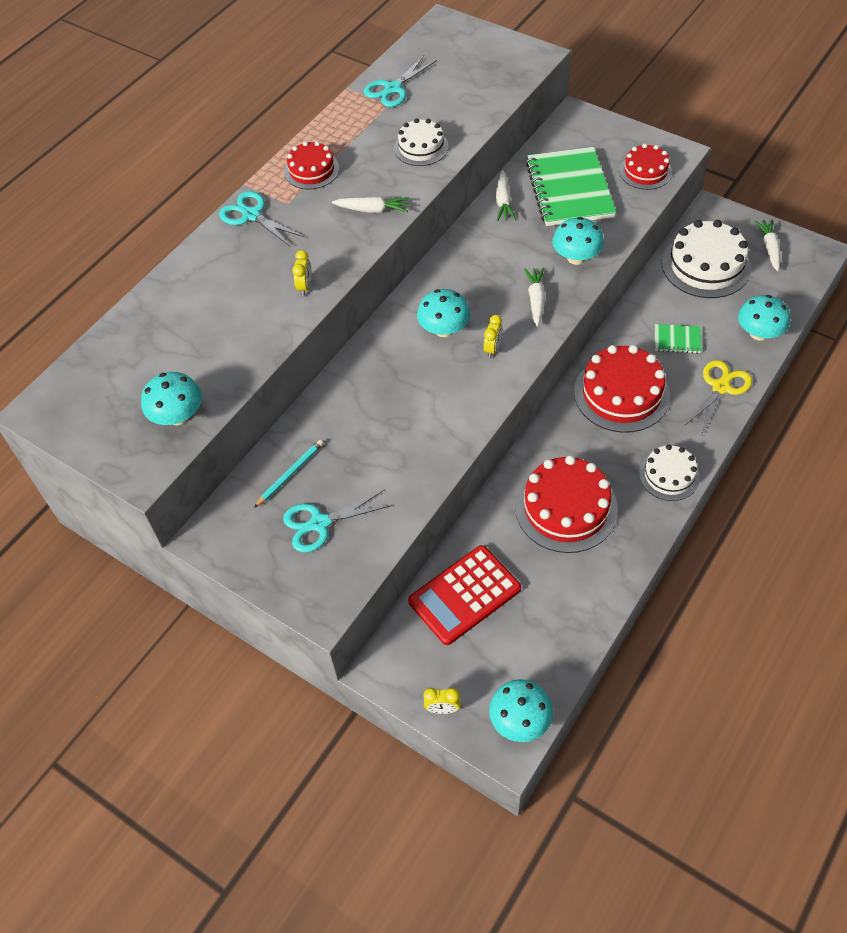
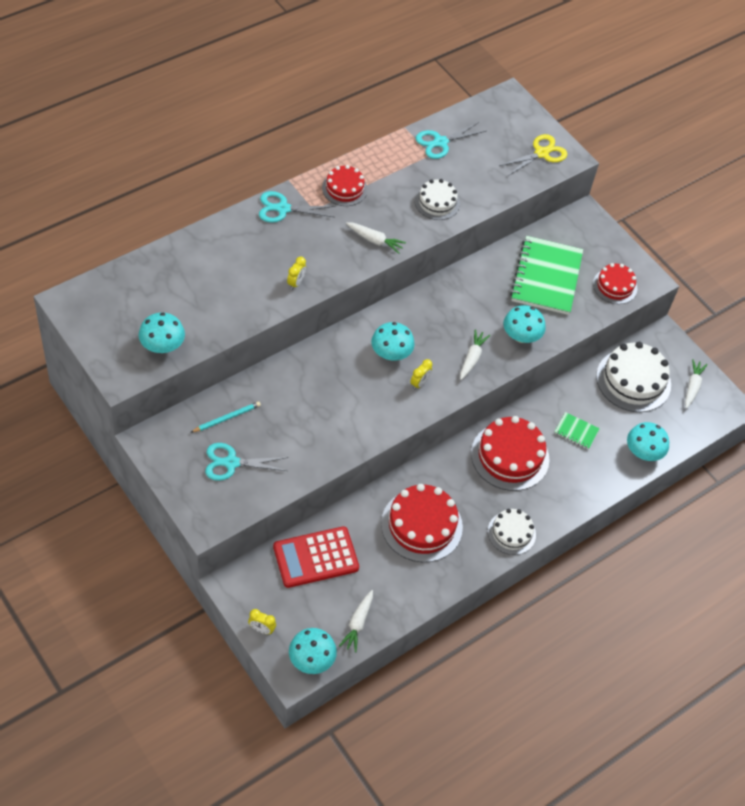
camera: 10 degrees right, 0 degrees up
(251, 215) = (282, 208): turquoise scissors -> turquoise scissors turned 60 degrees counterclockwise
(503, 202) = (489, 267): white carrot -> white carrot (358, 623)
(721, 387) = (589, 482): yellow scissors -> yellow scissors (541, 153)

